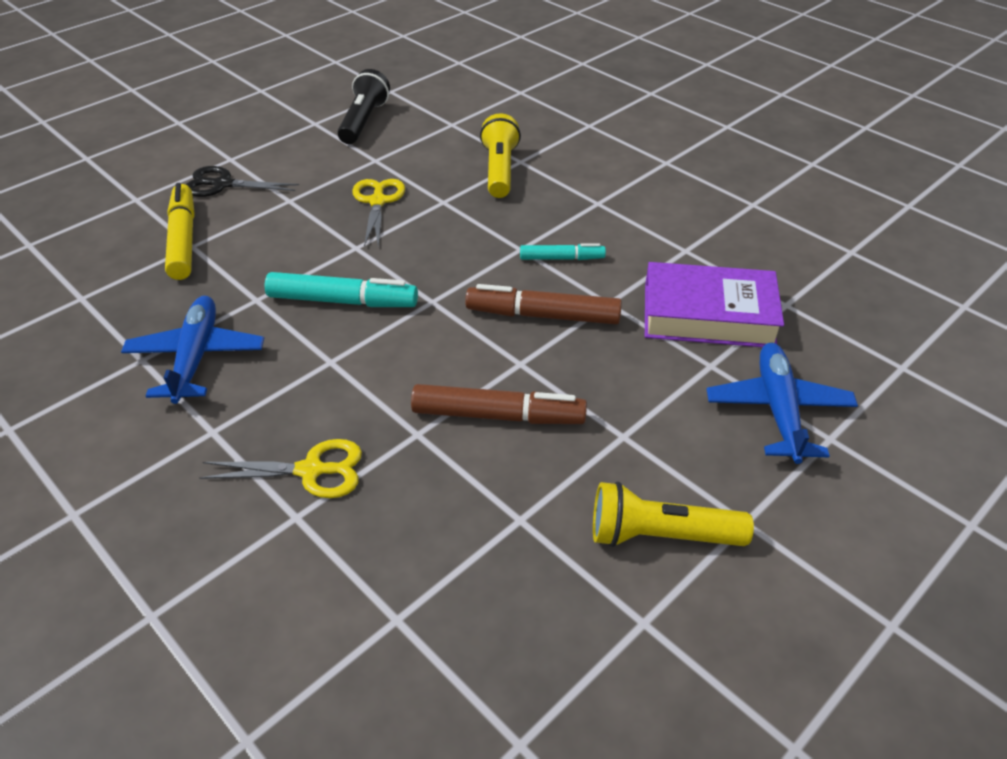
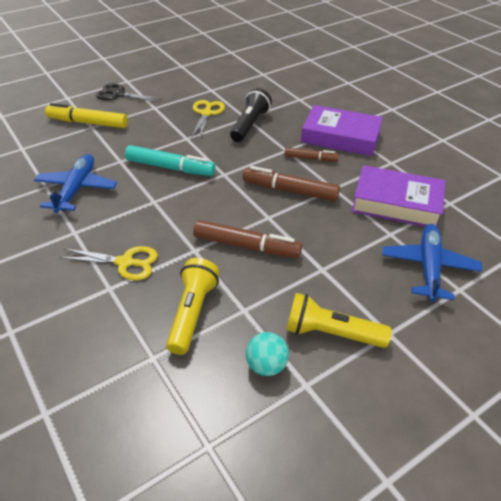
camera: 10 degrees right, 0 degrees up
(183, 240) = (88, 123): yellow marker -> yellow marker turned 75 degrees counterclockwise
(364, 121) = (210, 67): black flashlight -> black flashlight (250, 125)
(500, 170) = (285, 103): yellow flashlight -> yellow flashlight (192, 313)
(561, 258) = (310, 158): turquoise marker -> brown marker
(576, 602) = (266, 365): none -> turquoise ball
(599, 217) = (340, 137): none -> purple book

